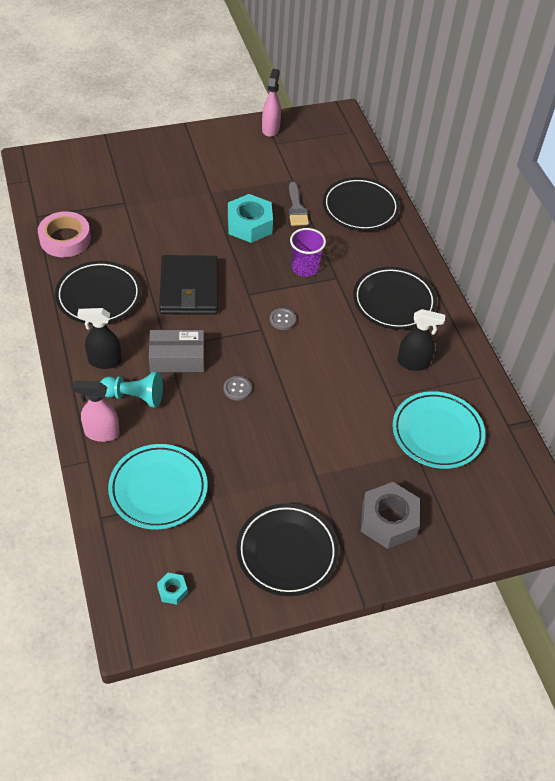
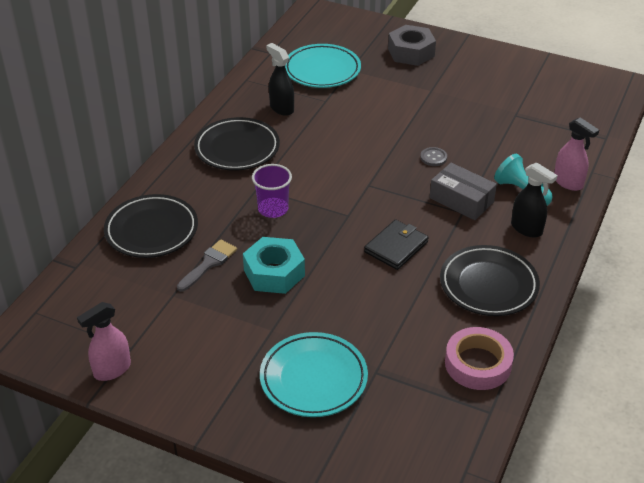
camera: 135 degrees left, 10 degrees down
(158, 489) = (551, 133): turquoise plate -> turquoise plate (313, 378)
(172, 591) = (583, 86): turquoise nut -> none
(189, 288) = (396, 247): black wallet -> black wallet, size x0.66
(282, 320) = (343, 182): grey button -> none
(287, 552) = (492, 69): black plate -> none

